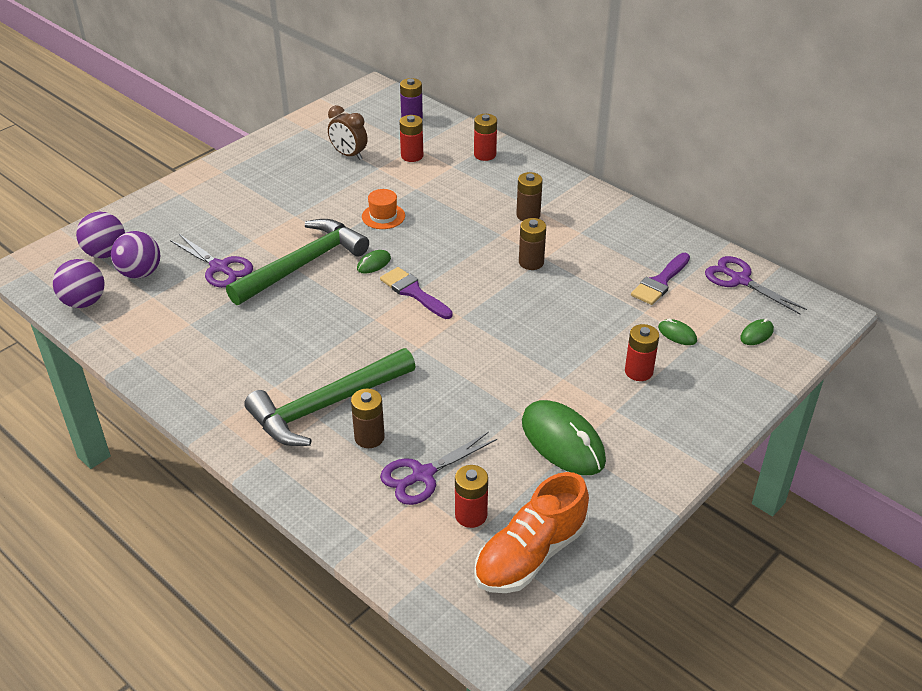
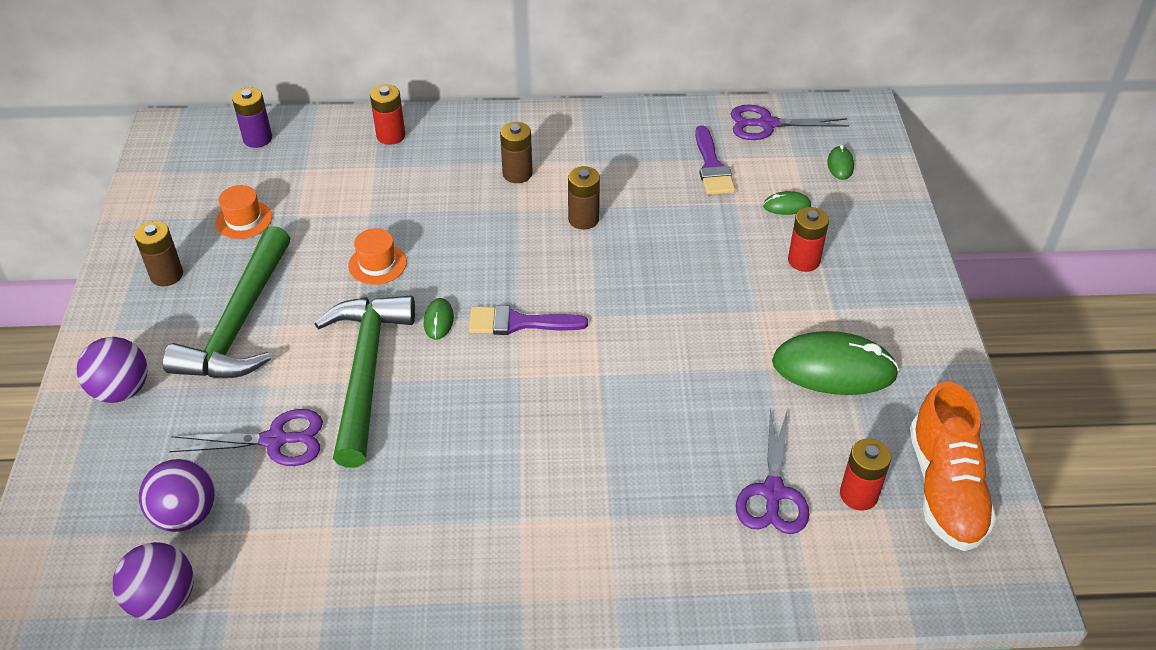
camera: 45 degrees left, 5 degrees up
(106, 253) = (103, 523): purple ball -> purple ball (121, 390)
(327, 405) = (599, 498): green hammer -> green hammer (240, 322)
(349, 155) = (244, 220): brown clock -> orange hat
(369, 437) = (680, 497): brown battery -> brown battery (167, 275)
(412, 156) = (316, 180): red battery -> none

